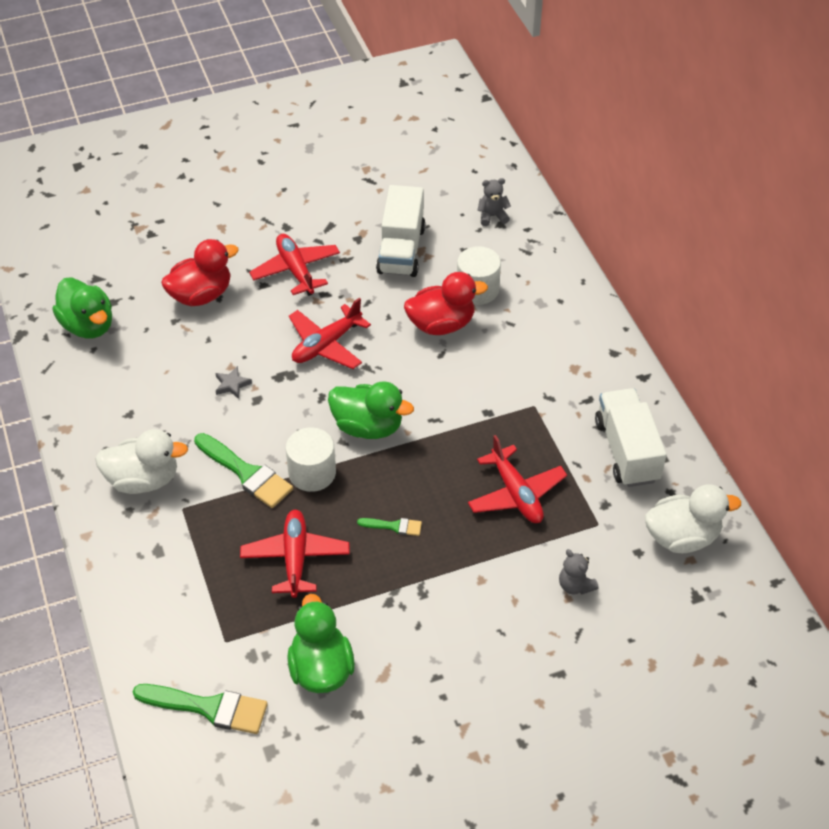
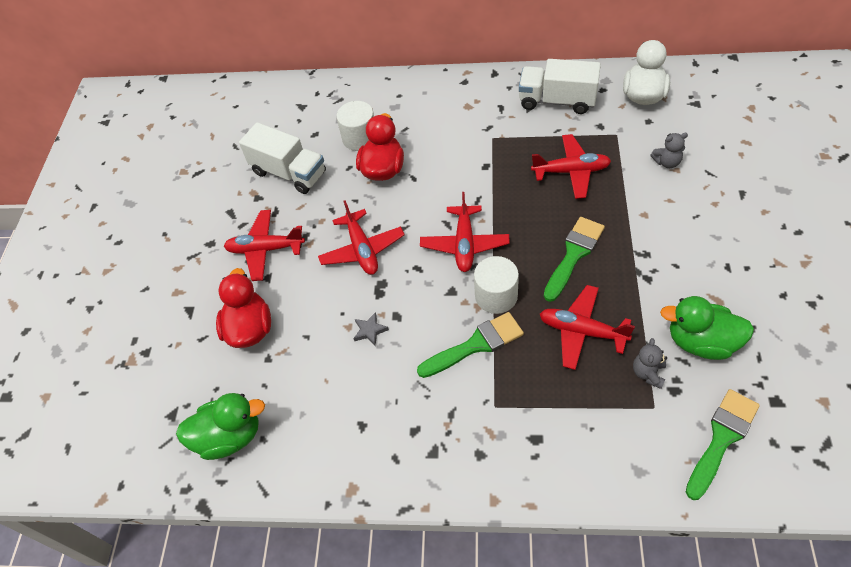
camera: 60 degrees left, 5 degrees up
(143, 480) = (447, 431): white duck -> none
(368, 426) = (464, 244): green duck -> red plane
(394, 526) = (573, 254): green brush -> green brush, size x1.93
(492, 216) = (290, 109): grey teddy bear -> grey teddy bear (648, 373)

